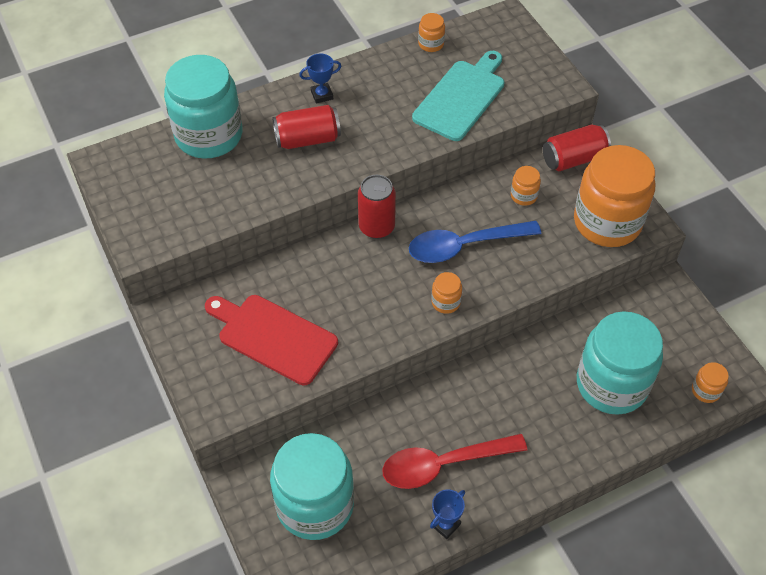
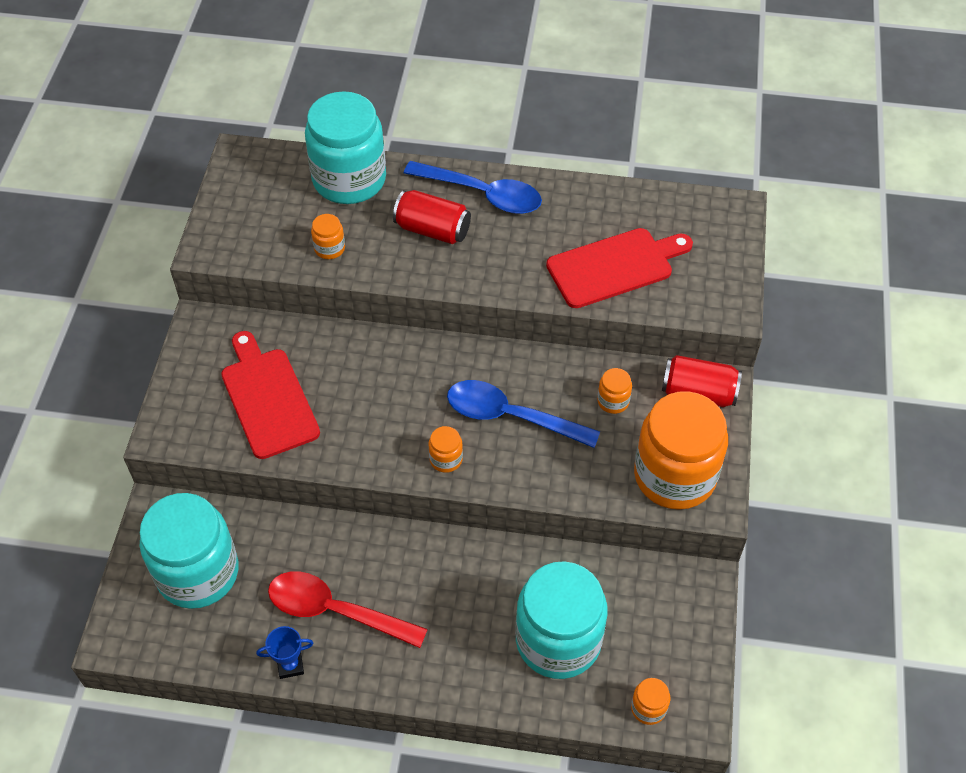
camera: 35 degrees right, 0 degrees up
(322, 95) = (483, 194): blue trophy -> blue spoon
(376, 227) = (445, 351): red can -> none
(431, 44) = (633, 197): orange jar -> orange jar (329, 248)
(461, 98) = (614, 267): turquoise cutting board -> red cutting board

